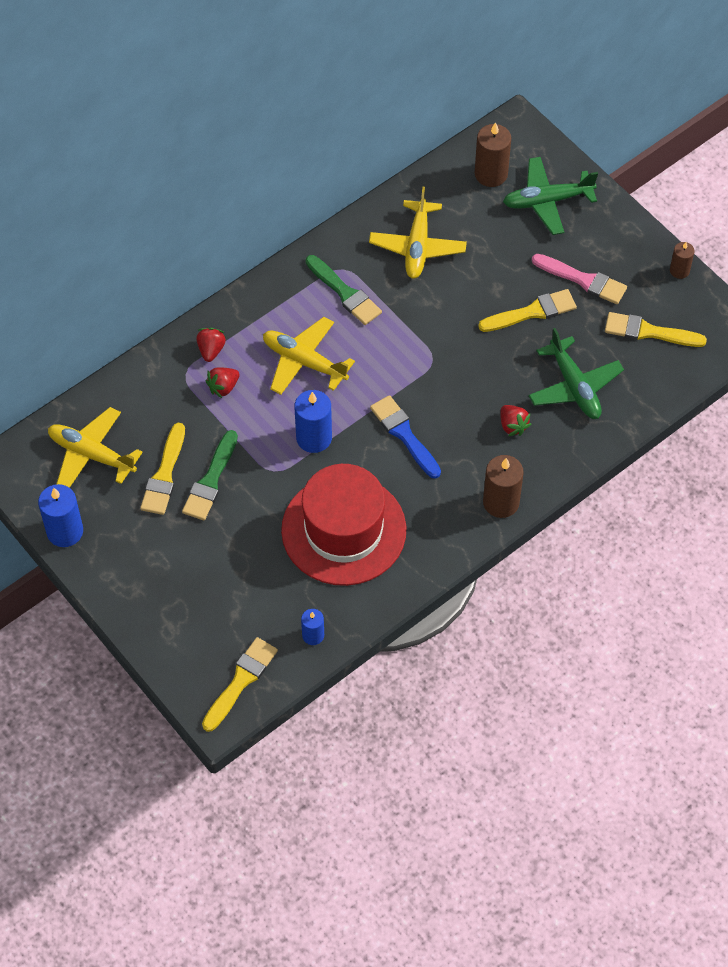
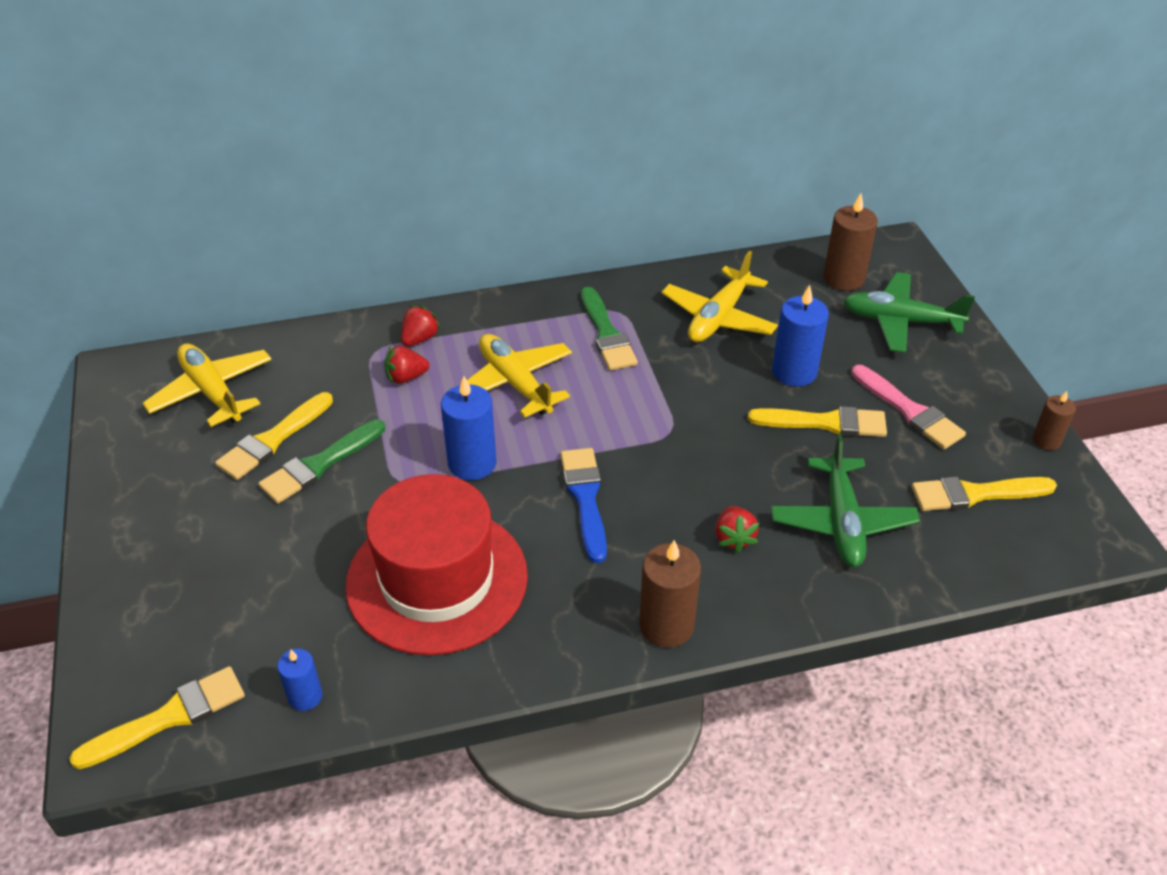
camera: 25 degrees right, 15 degrees down
(65, 531) = (117, 457): blue candle -> blue candle (794, 372)
(649, 332) = (975, 494): yellow brush -> yellow brush turned 45 degrees counterclockwise

